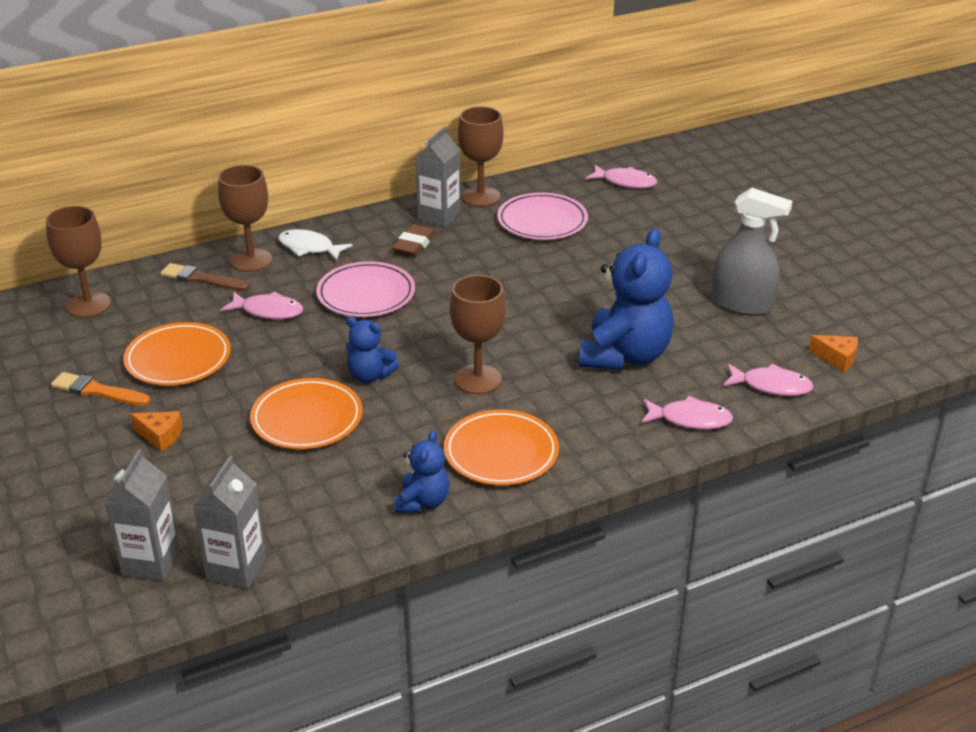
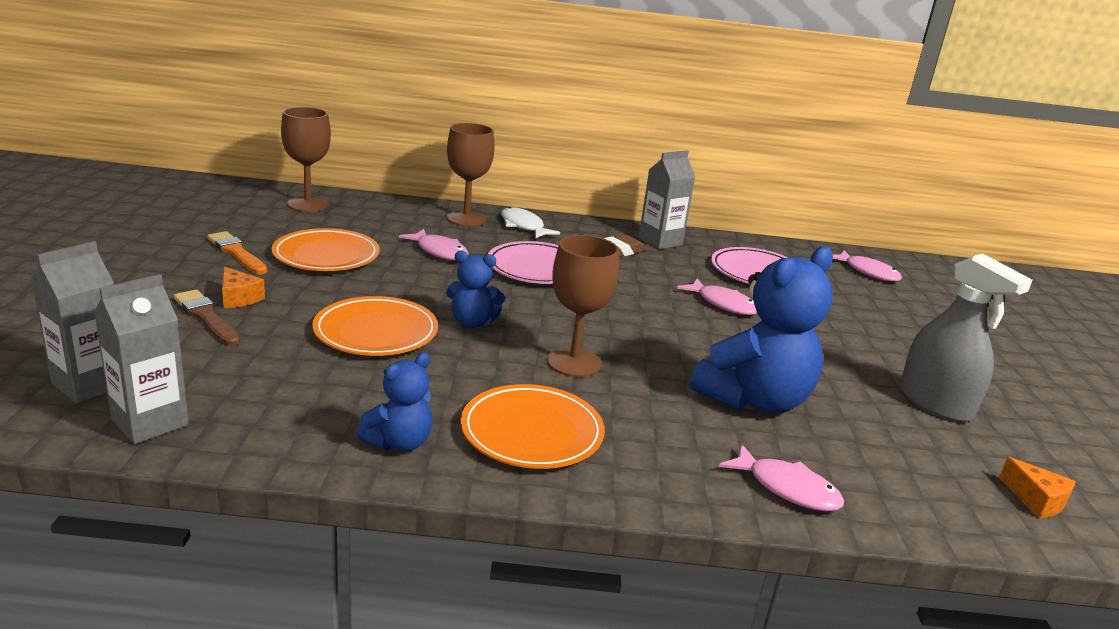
camera: 25 degrees right, 10 degrees down
(202, 279) = (413, 217): brown brush -> brown brush (206, 317)
(370, 376) = (472, 322): blue teddy bear -> blue teddy bear turned 45 degrees counterclockwise
(480, 197) = (712, 241): brown goblet -> none
(771, 386) = (923, 495): pink fish -> pink fish (723, 304)

